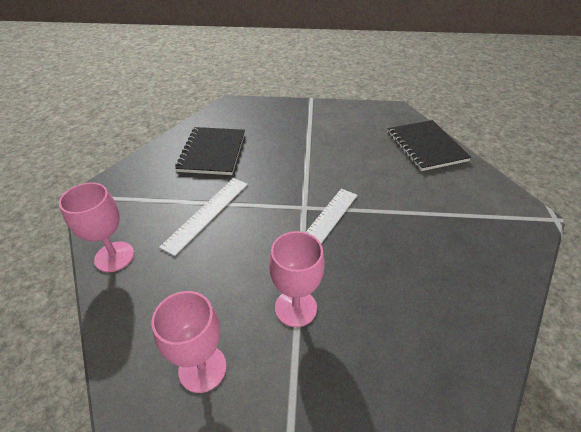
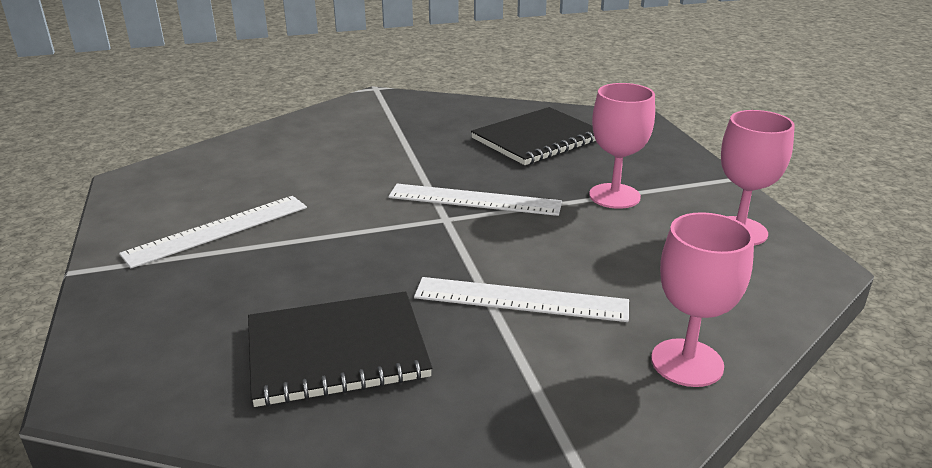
camera: 110 degrees left, 15 degrees down
(329, 131) = (218, 230): none -> white ruler
(426, 146) = (251, 150): black notebook -> black notebook (537, 139)

